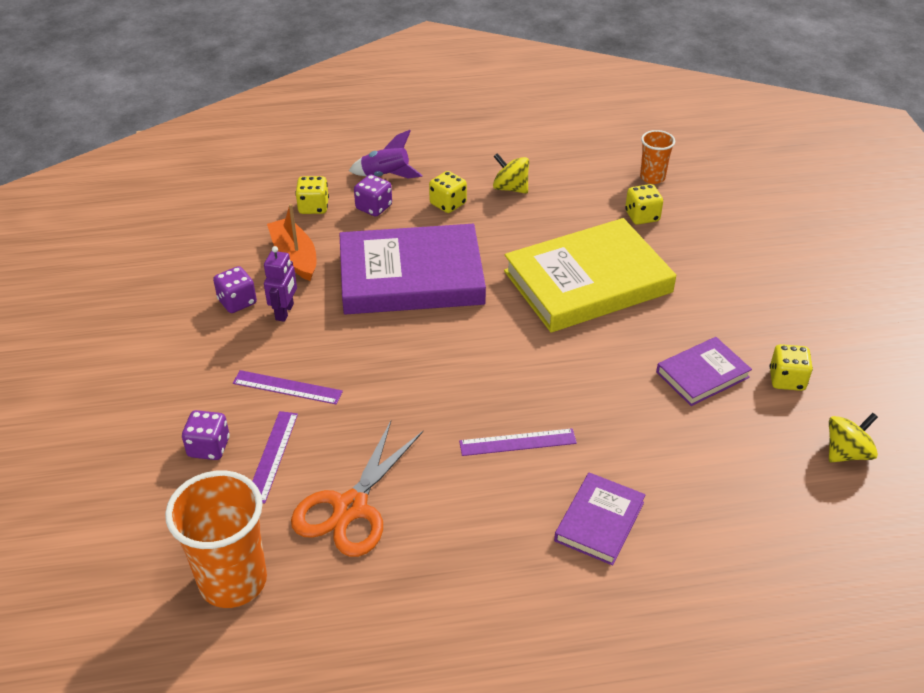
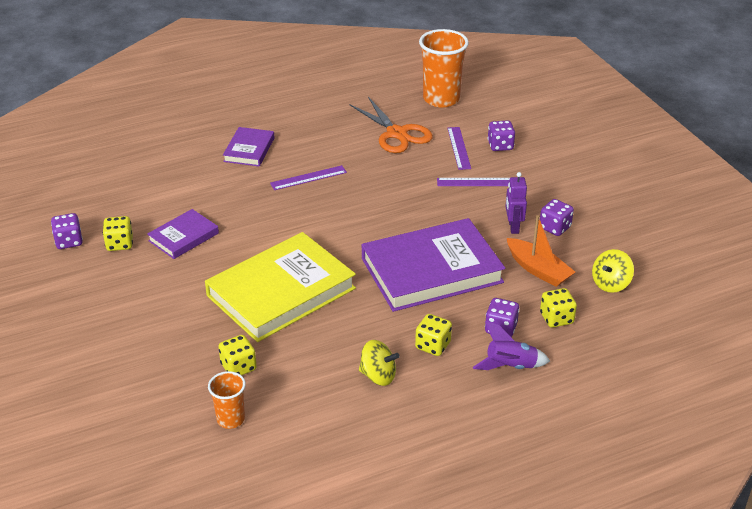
camera: 165 degrees right, 5 degrees down
(350, 508) = (397, 133): orange scissors -> orange scissors turned 135 degrees clockwise
(846, 453) = (87, 206): yellow spinning top -> yellow spinning top (610, 284)
(857, 396) = (69, 241): none -> purple dice

